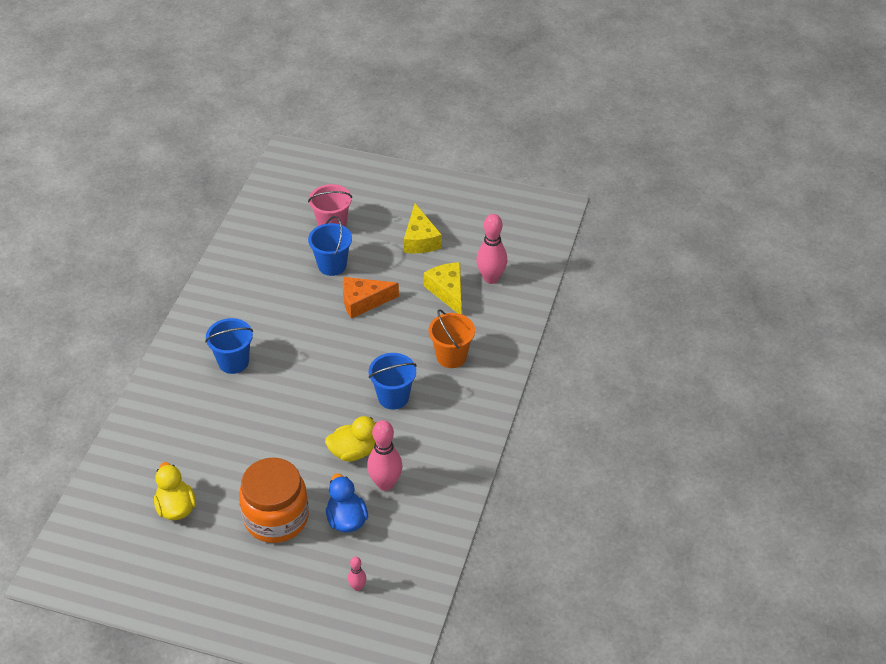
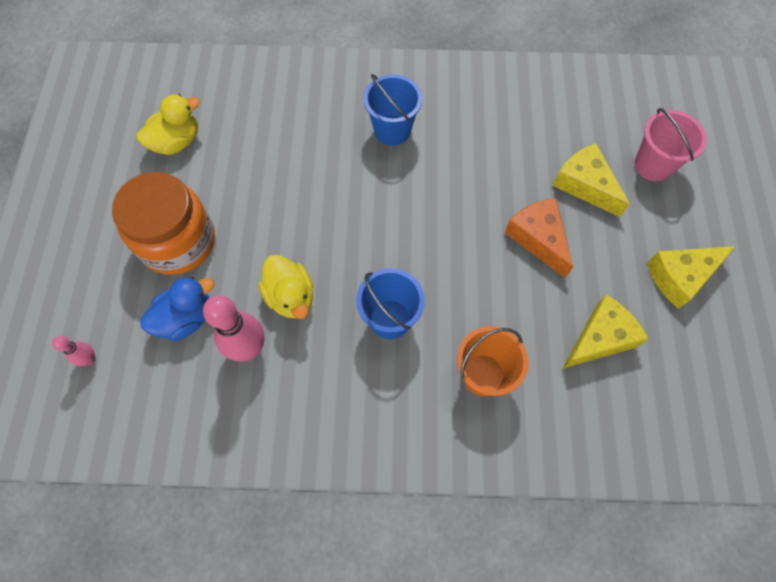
camera: 75 degrees right, 20 degrees up
(332, 265) = (585, 185): blue bucket -> yellow cheese
(491, 278) = (651, 392): pink bowling pin -> none

